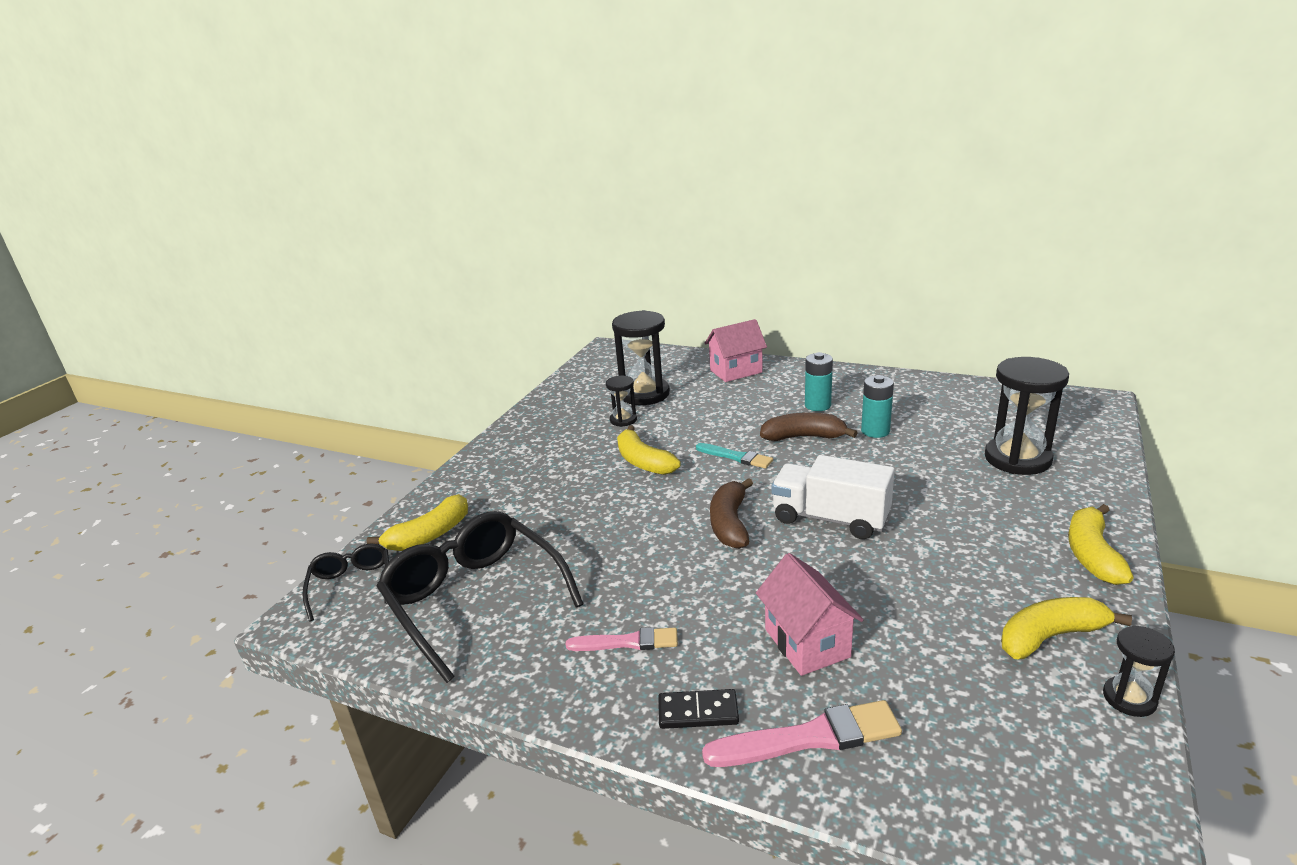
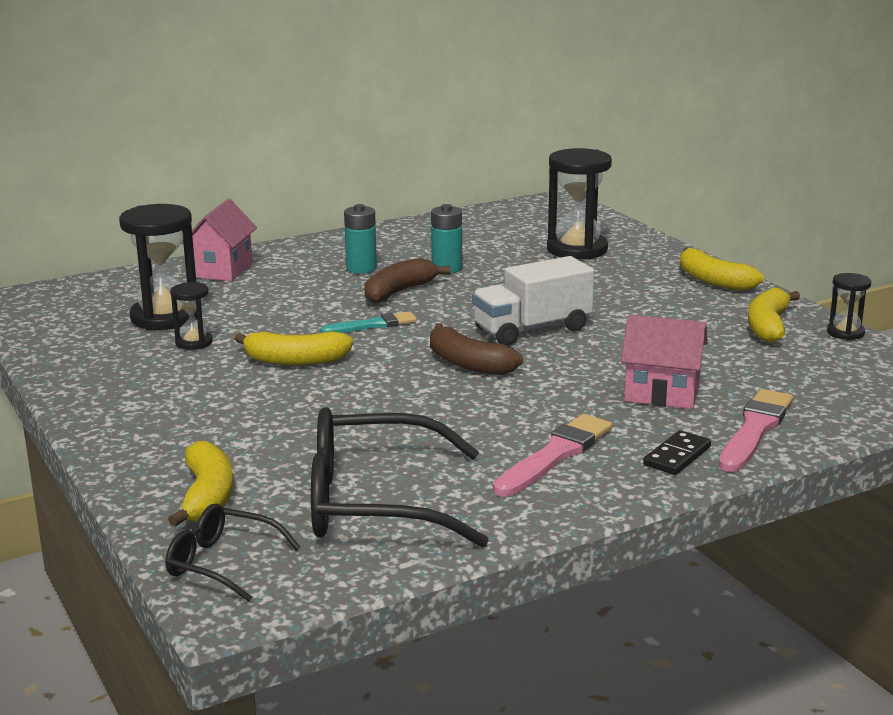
camera: 55 degrees left, 5 degrees down
(627, 642) = (555, 455): pink brush -> pink brush, size x1.51

